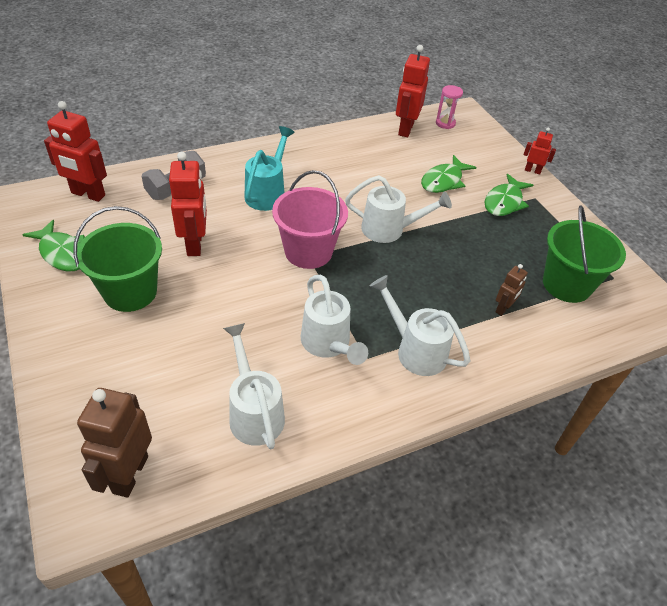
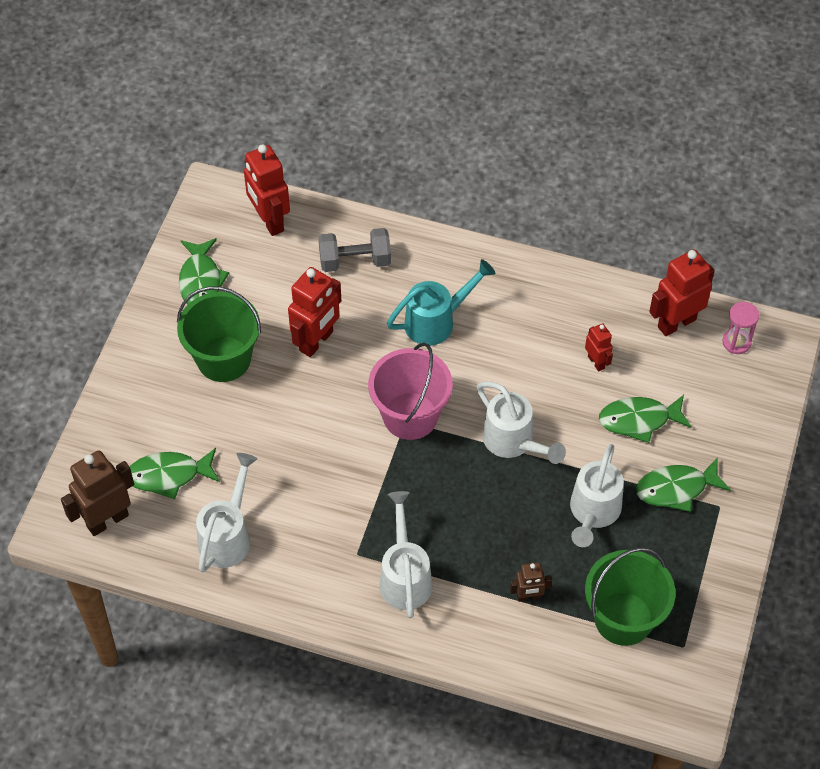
camera: 45 degrees right, 10 degrees up
(158, 400) = (169, 475): none -> green fish
(328, 344) = (338, 519): white watering can -> white watering can (593, 512)
(532, 171) = (762, 471): red robot -> red robot (596, 362)

